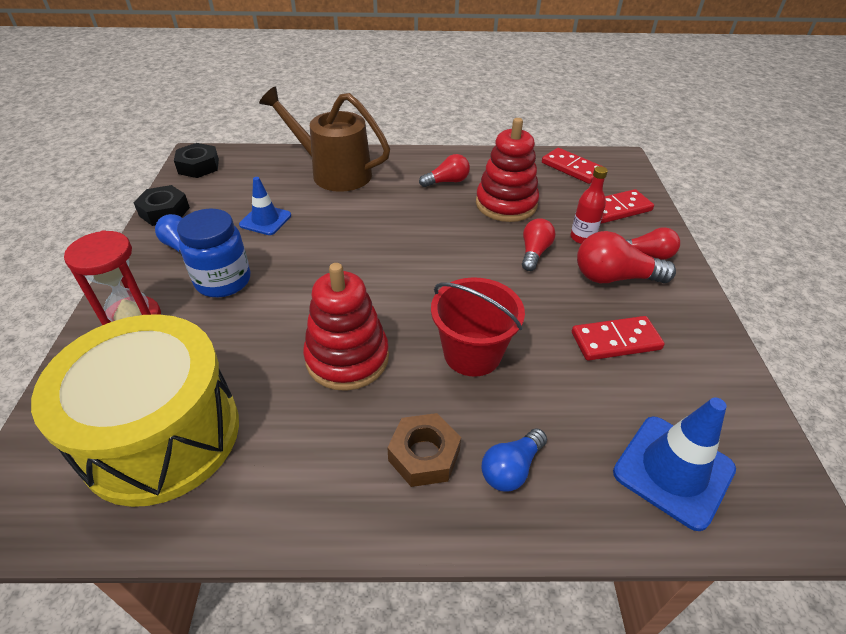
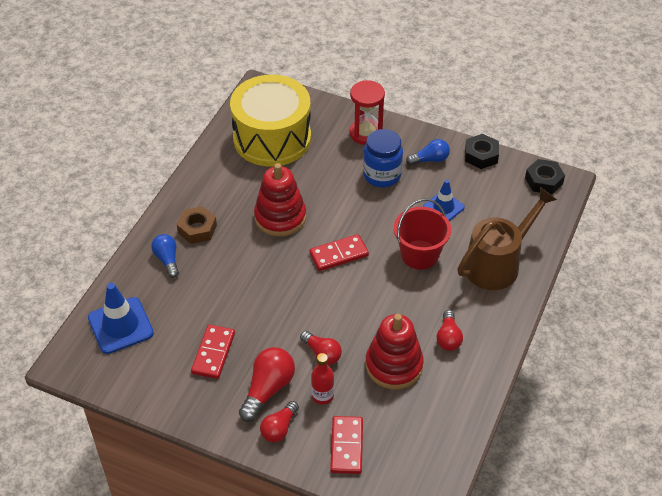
camera: 115 degrees right, 5 degrees up
(472, 353) = (248, 275): red bucket -> red bucket (419, 255)
(572, 168) = (428, 450): red domino -> red domino (339, 254)

